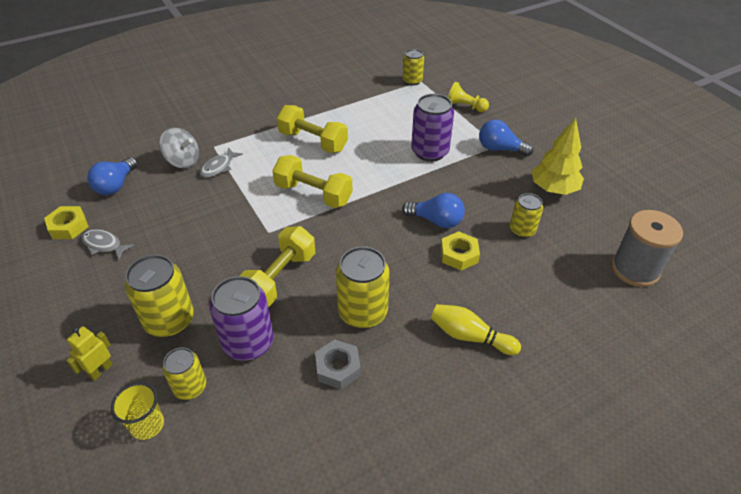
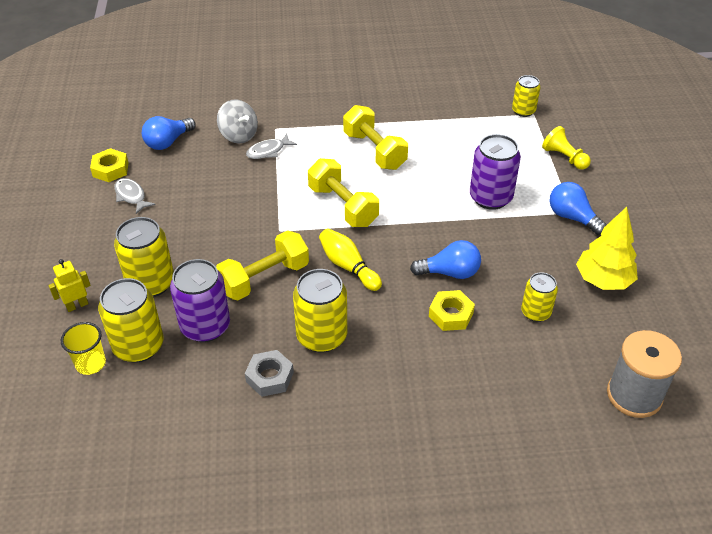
camera: 25 degrees right, 0 degrees up
(190, 387) = (138, 346): yellow can -> yellow can, size x1.64
(436, 221) = (450, 272): blue light bulb -> blue light bulb turned 45 degrees counterclockwise
(470, 336) = (409, 396): yellow bowling pin -> yellow bowling pin (348, 266)

